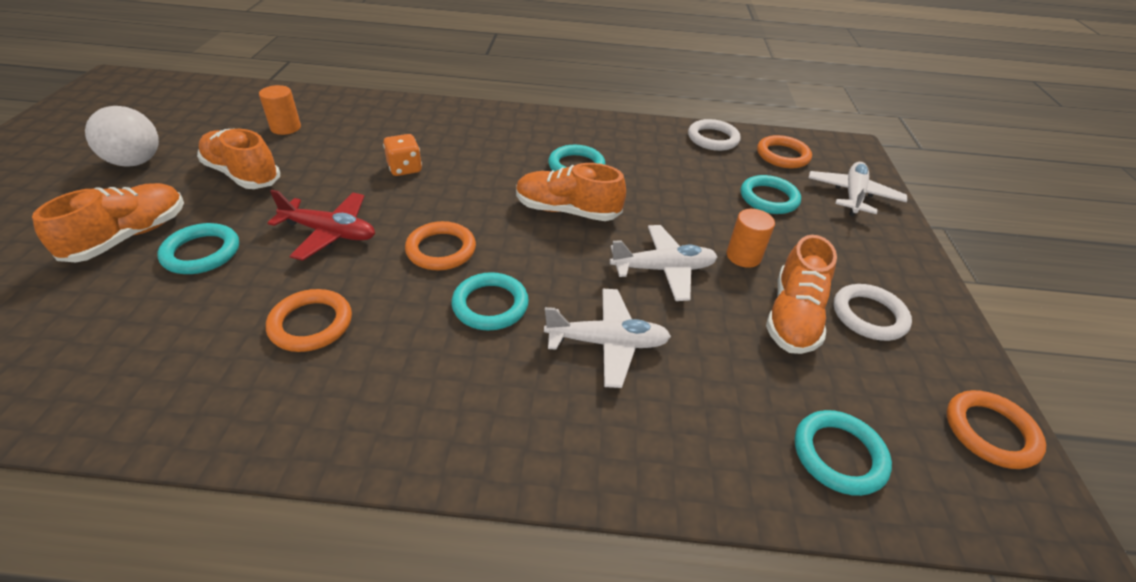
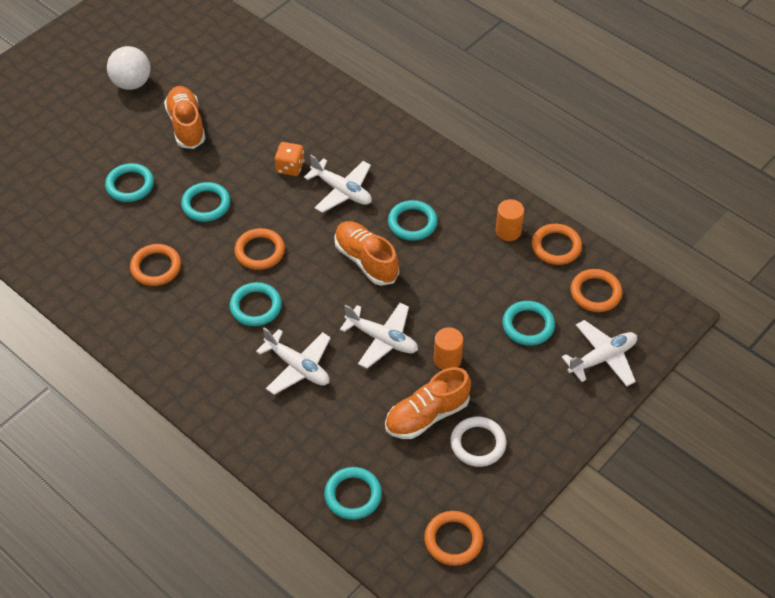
camera: 40 degrees right, 10 degrees up
(129, 236) = (100, 153): orange shoe -> none
(285, 128) = (239, 87): orange cylinder -> orange cylinder (508, 231)
(330, 233) = (206, 204): red plane -> turquoise ring
(480, 167) = (342, 191): none -> white plane
(713, 138) = (556, 246): white ring -> orange ring

